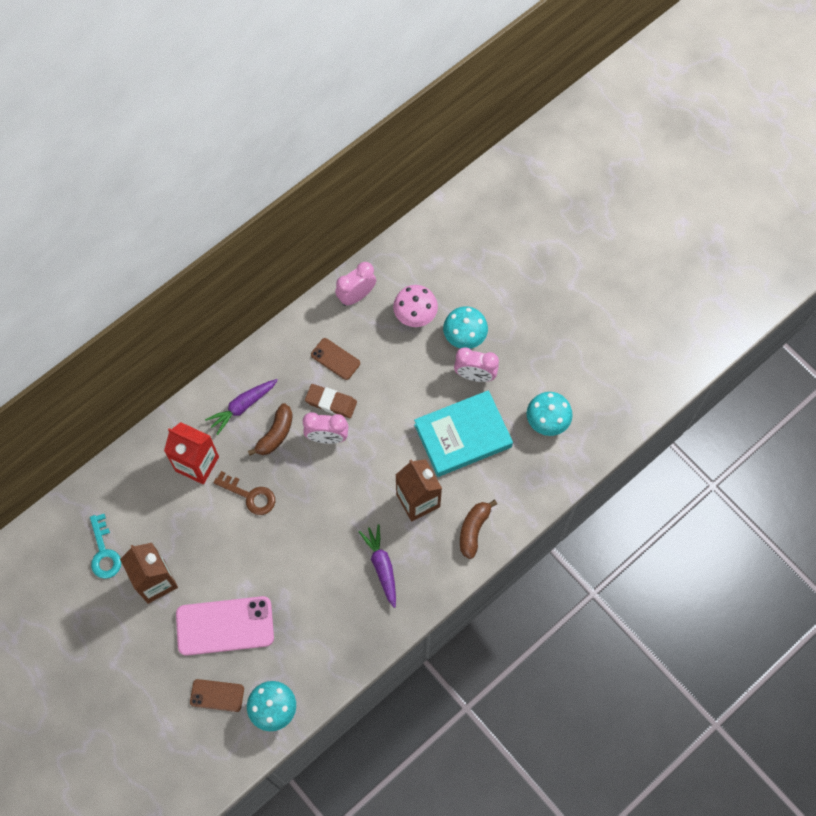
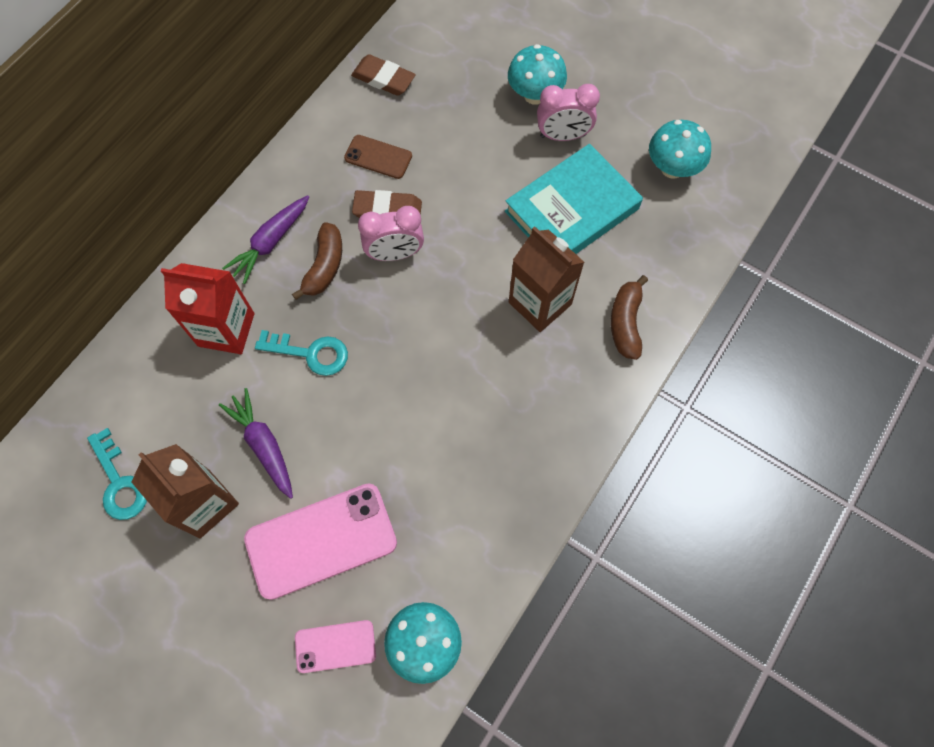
camera: 15 degrees left, 0 degrees up
(217, 695) = (335, 646): brown phone -> pink phone
(250, 495) = (310, 353): brown key -> turquoise key
(356, 296) = (383, 79): pink clock -> brown eraser
(381, 566) = (518, 401): purple carrot -> purple carrot (263, 445)
(415, 315) = (465, 85): pink mushroom -> none

